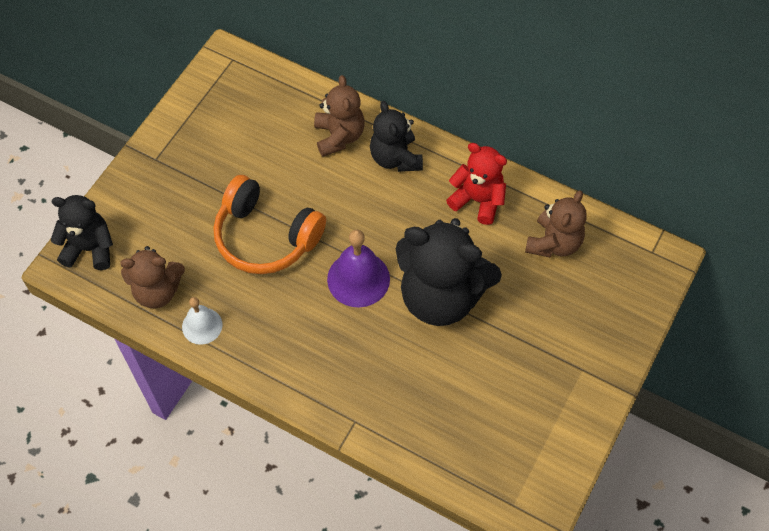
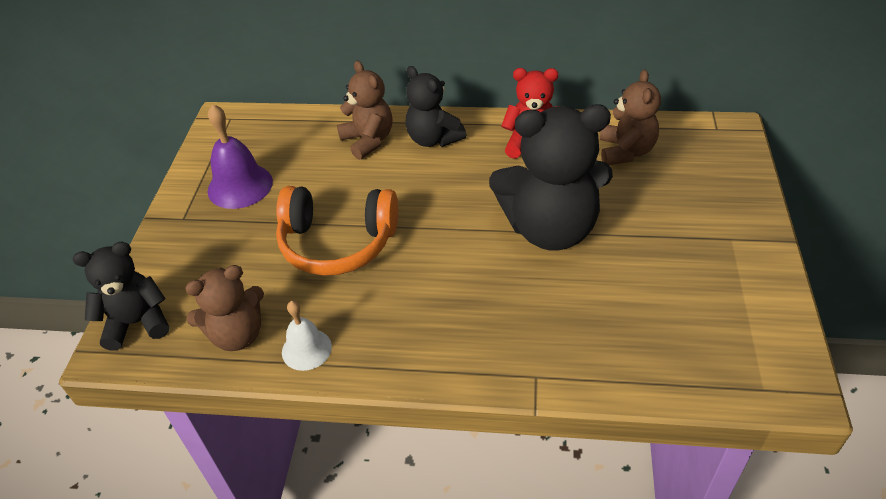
camera: 20 degrees left, 15 degrees down
(358, 279) = (457, 244): purple bell -> purple bell (240, 186)

